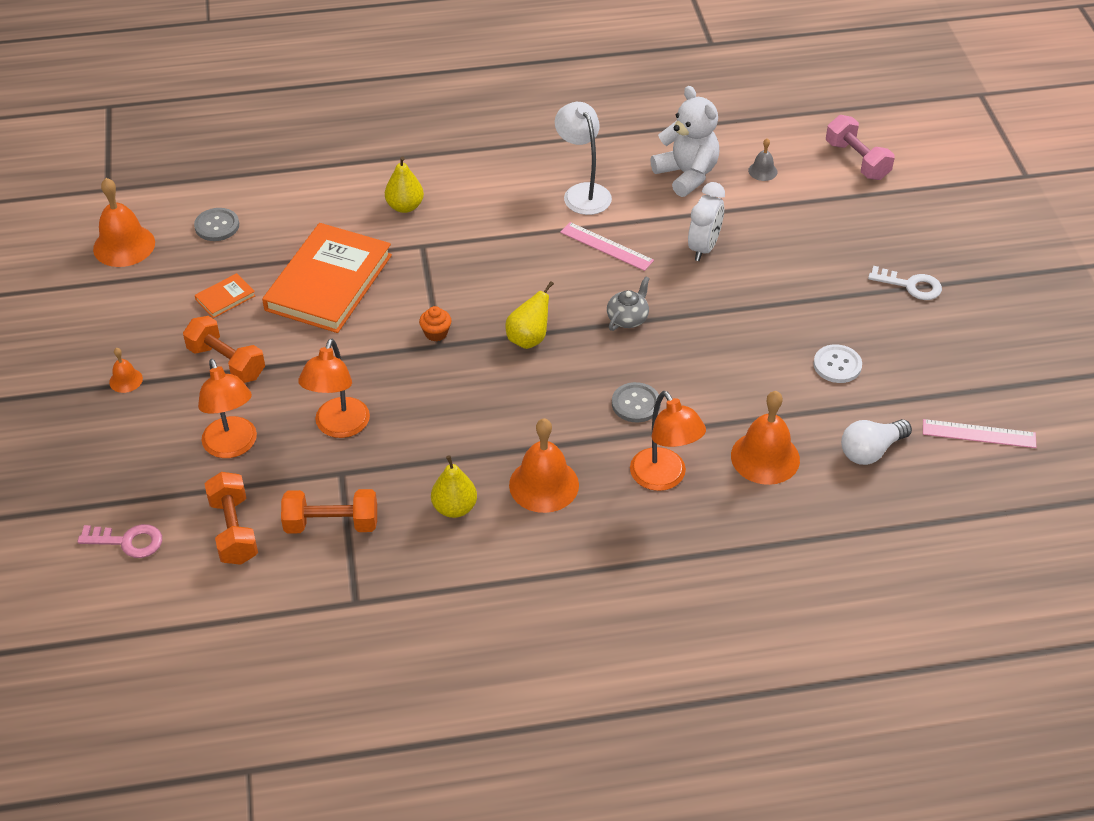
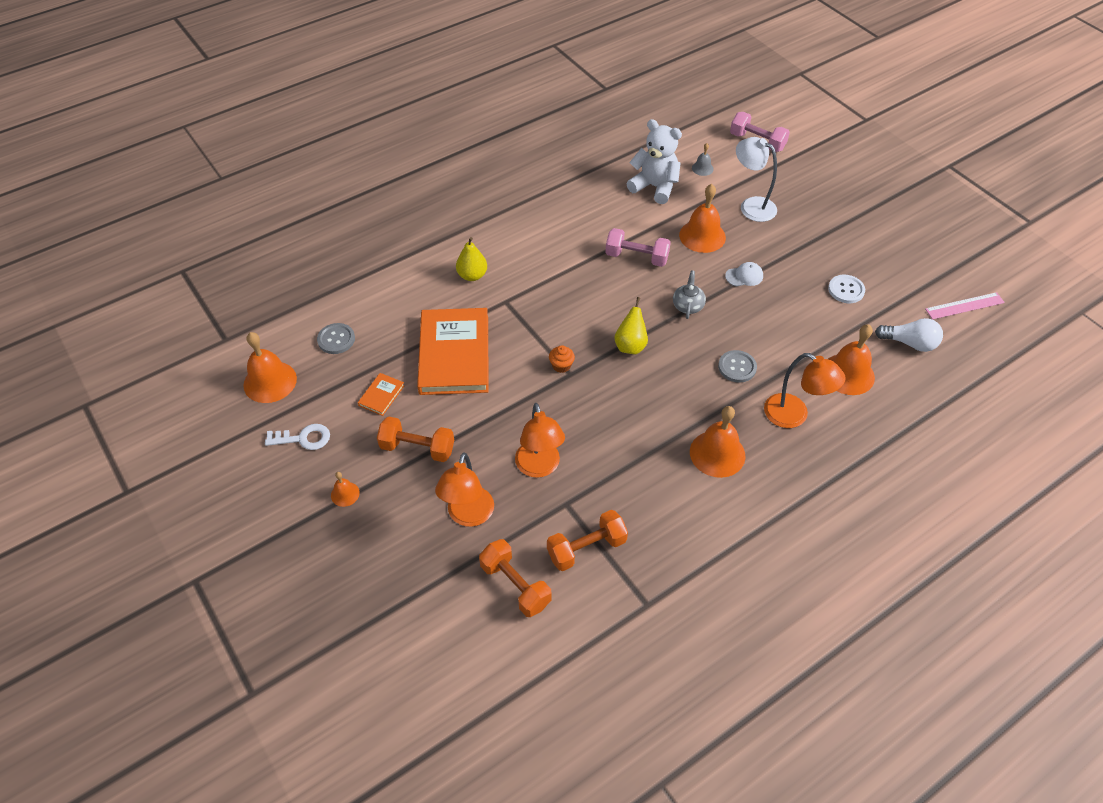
camera: 25 degrees left, 5 degrees up
(128, 541) = (436, 631): pink key -> none
(233, 446) = (468, 516): orange lamp -> orange lamp turned 60 degrees clockwise
(454, 508) = (667, 497): yellow pear -> none
(582, 192) = (593, 223): white lamp -> white lamp (751, 206)
(606, 246) = (636, 257): pink ruler -> pink dumbbell
(703, 248) = (702, 236): white clock -> orange bell
(721, 308) = (744, 276): none -> white cap
(871, 451) = (909, 343): white light bulb -> white light bulb turned 105 degrees counterclockwise
(911, 285) = (851, 217): white key -> white key (303, 438)

